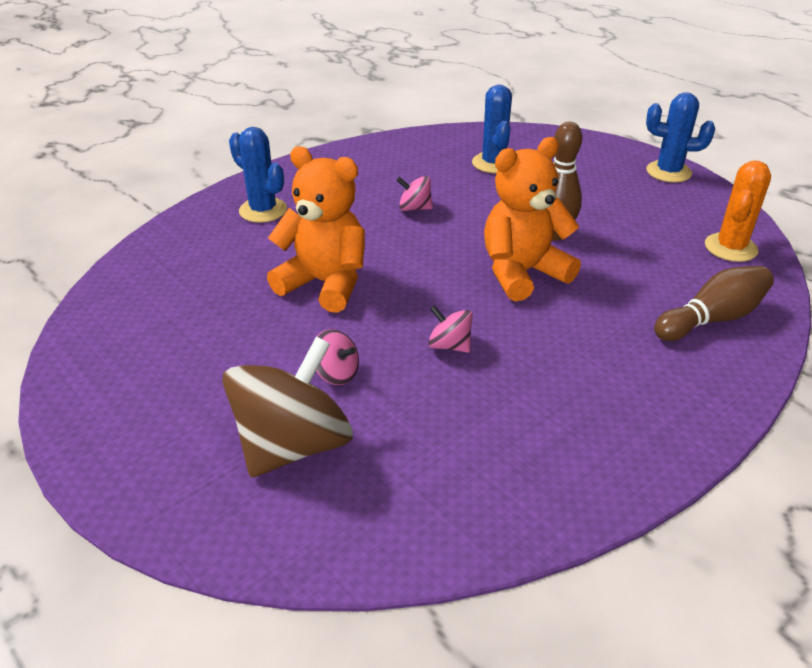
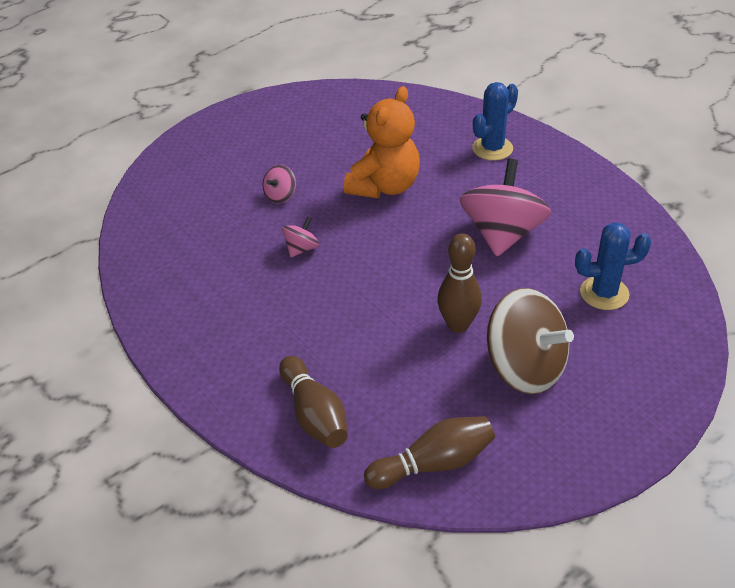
camera: 95 degrees right, 5 degrees up
(293, 445) = (220, 182): brown spinning top -> brown spinning top (525, 368)
(414, 208) = (502, 234): pink spinning top -> pink spinning top, size x2.21
(522, 273) = (394, 296): orange teddy bear -> none
(668, 172) = (607, 448): blue cactus -> none
(730, 248) = (434, 464): orange cactus -> brown bowling pin

